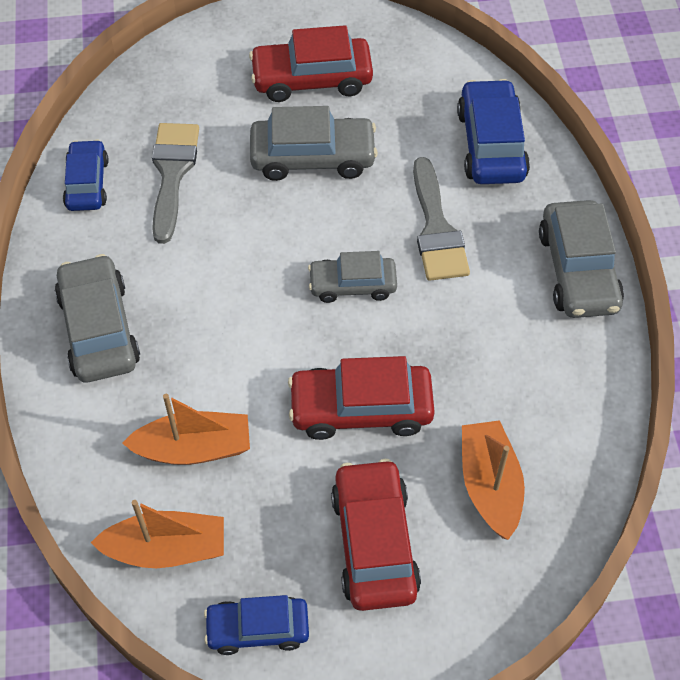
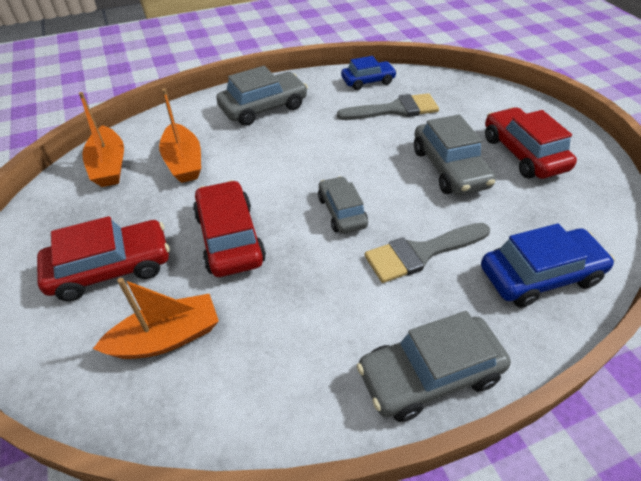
camera: 75 degrees right, 10 degrees down
(258, 629) = (46, 218): blue car -> none

